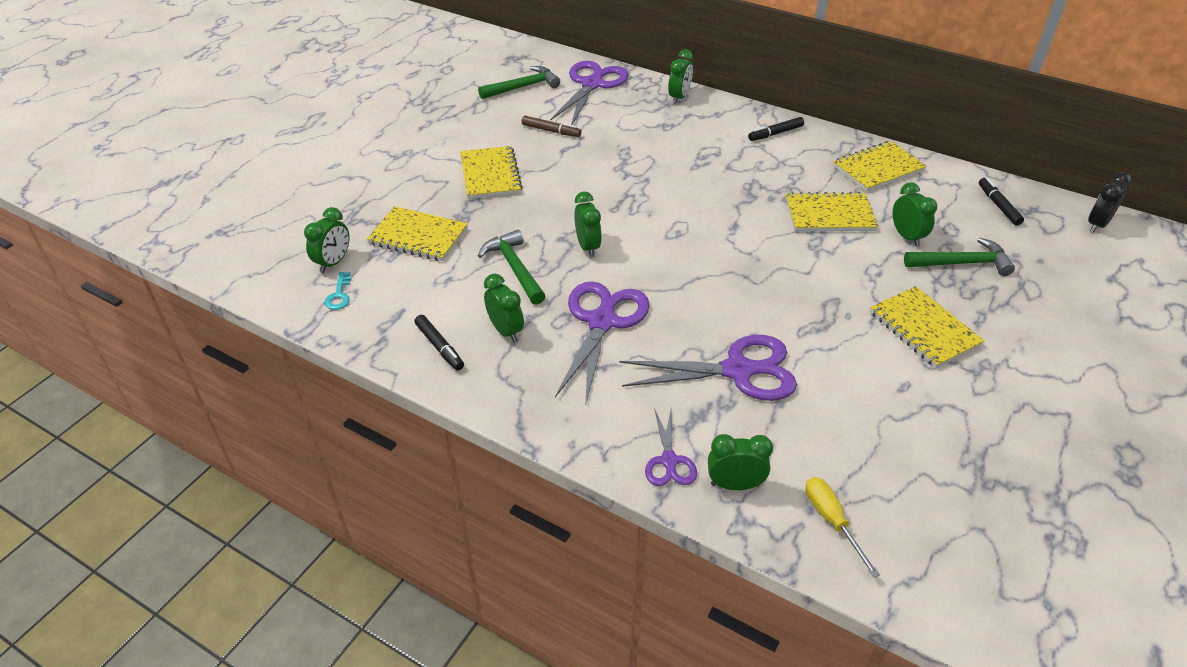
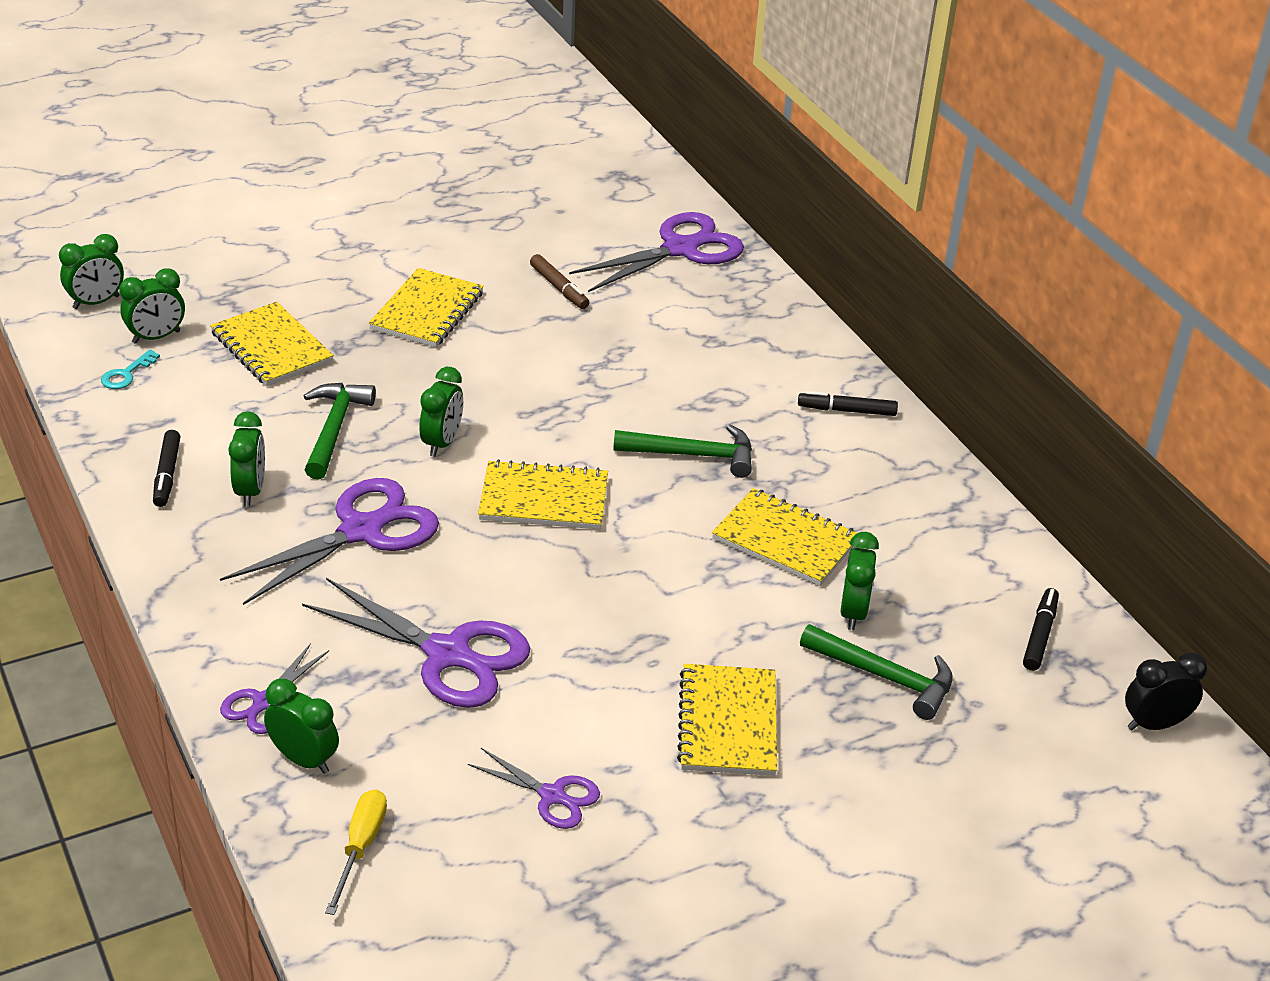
camera: 30 degrees right, 5 degrees down
(523, 87) = (589, 218): green hammer -> green hammer (693, 455)
(679, 97) = (775, 311): green clock -> green clock (96, 302)
(878, 168) = (930, 514): yellow notebook -> yellow notebook (543, 499)
(892, 423) = (552, 796): none -> purple scissors

